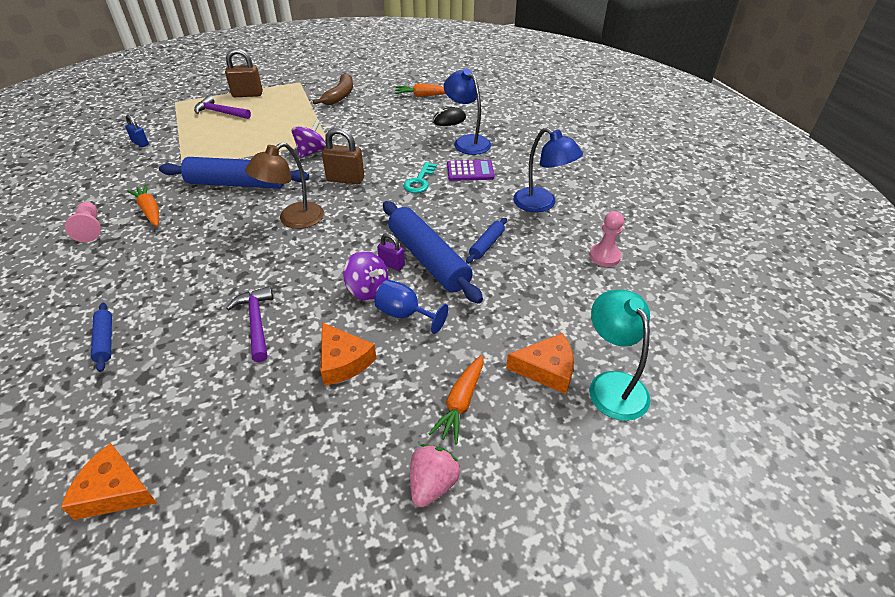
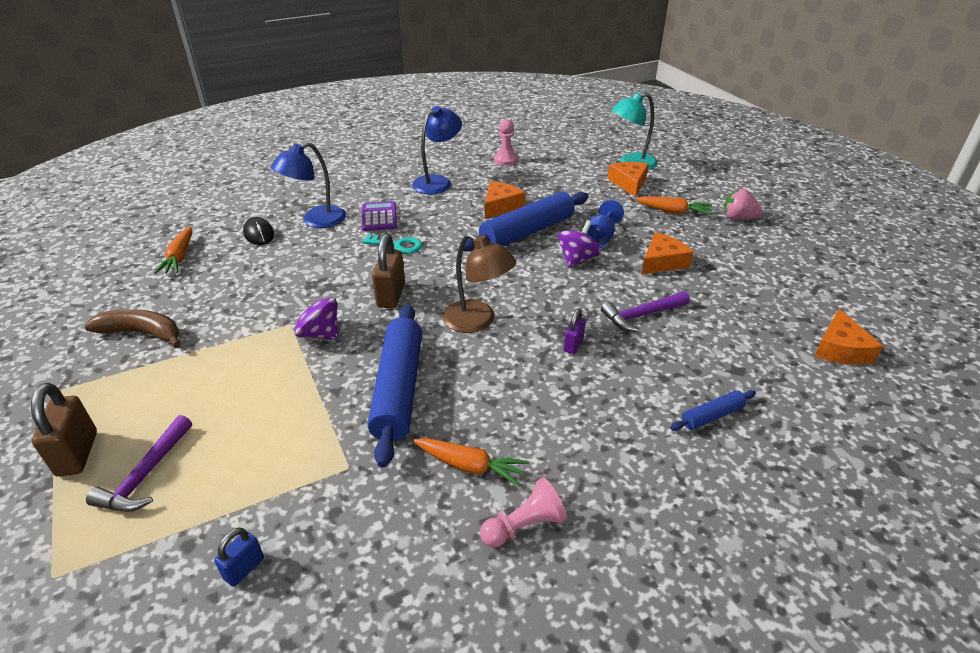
camera: 95 degrees left, 5 degrees down
(150, 210) = (470, 466): orange carrot -> orange carrot turned 120 degrees counterclockwise
(392, 264) = (539, 250): purple padlock -> purple padlock (573, 345)
(487, 245) = (501, 206): blue rolling pin -> orange cheese

